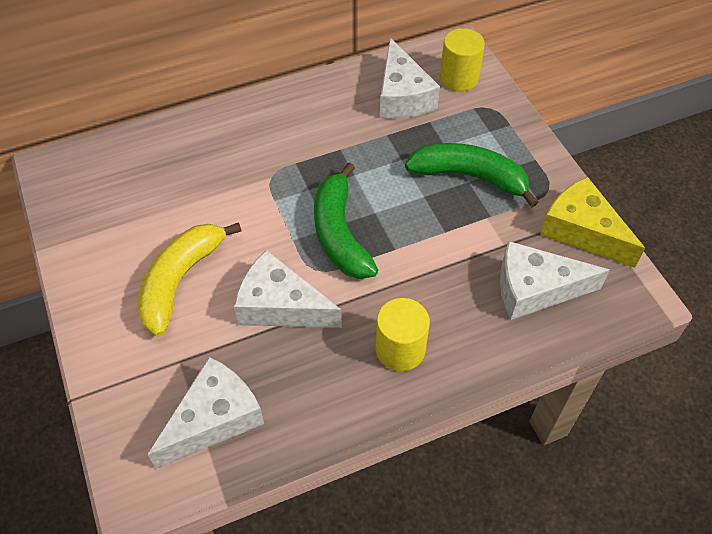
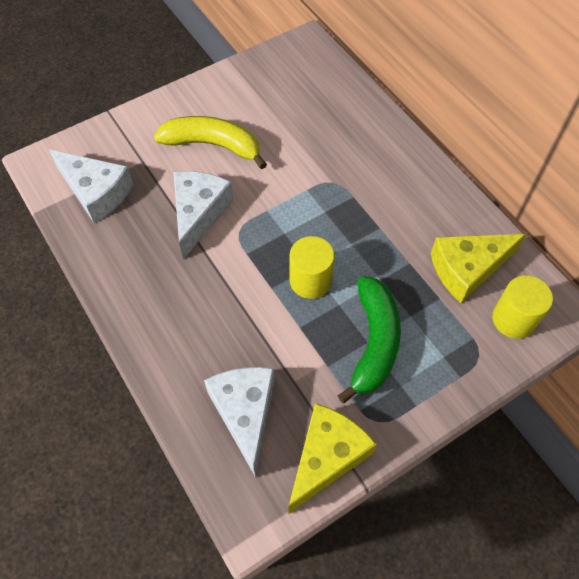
camera: 80 degrees right, 5 degrees up
(340, 233) = (280, 243): green banana -> none
(400, 349) = (166, 305): yellow cylinder -> yellow cylinder (310, 281)
(402, 96) = (467, 269): white cheese -> yellow cheese

